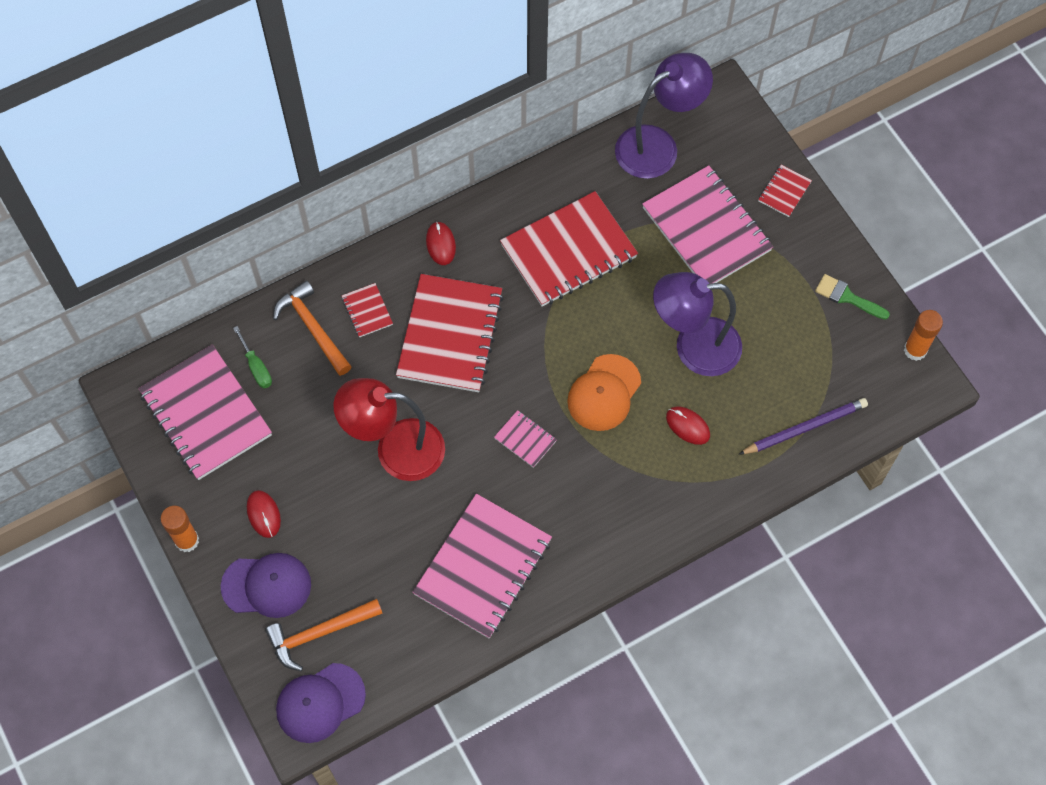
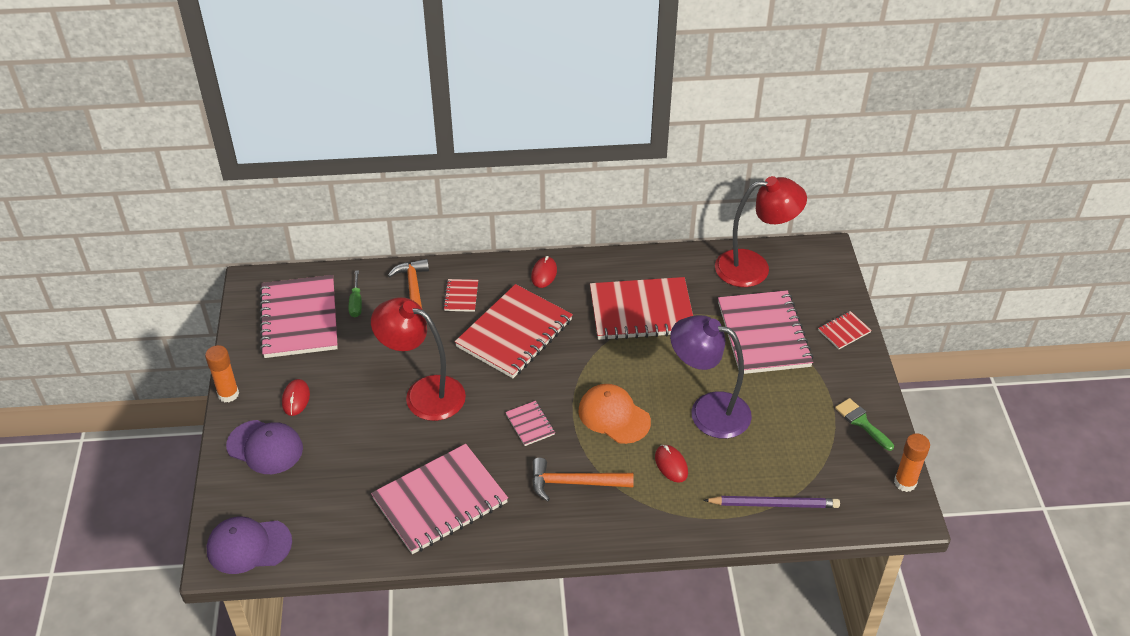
camera: 25 degrees right, 20 degrees down
(319, 633) = (281, 496): orange hammer -> orange hammer (574, 483)
(604, 393) = (614, 416): orange cap -> orange cap turned 75 degrees clockwise
(658, 145) = (754, 267): purple lamp -> red lamp

